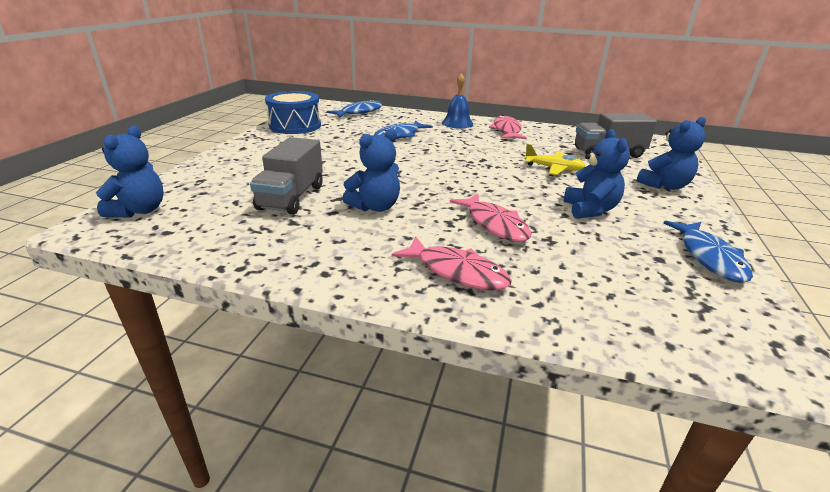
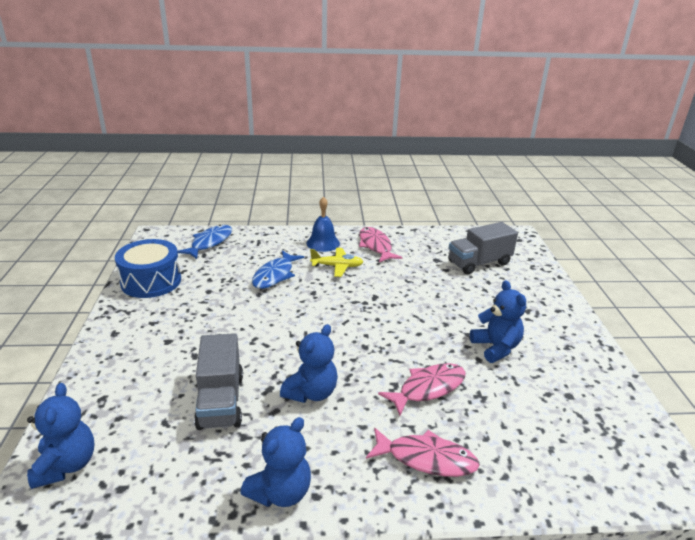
camera: 20 degrees left, 0 degrees up
(494, 224) = (428, 388): pink fish -> pink fish turned 75 degrees counterclockwise
(553, 169) = (443, 297): yellow plane -> yellow plane (337, 266)
(664, 186) = (540, 300): blue teddy bear -> blue teddy bear (280, 492)
(709, 257) = (602, 384): blue fish -> none

